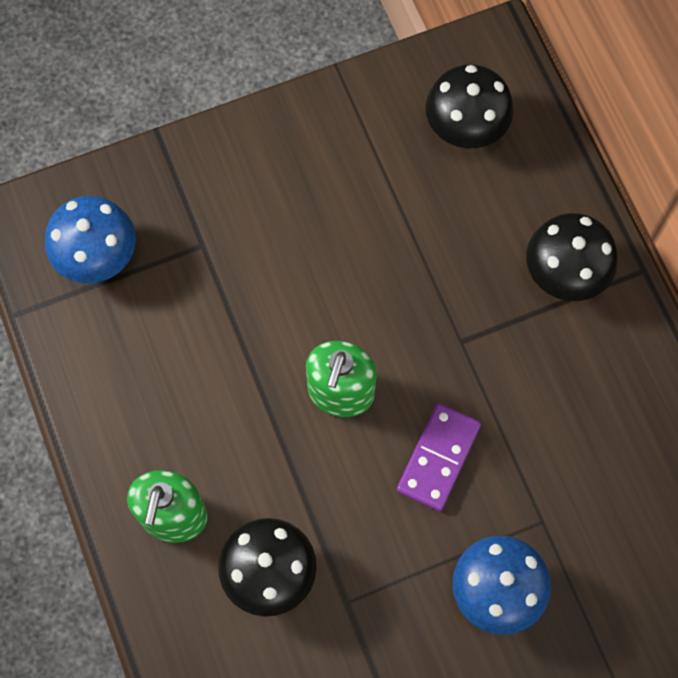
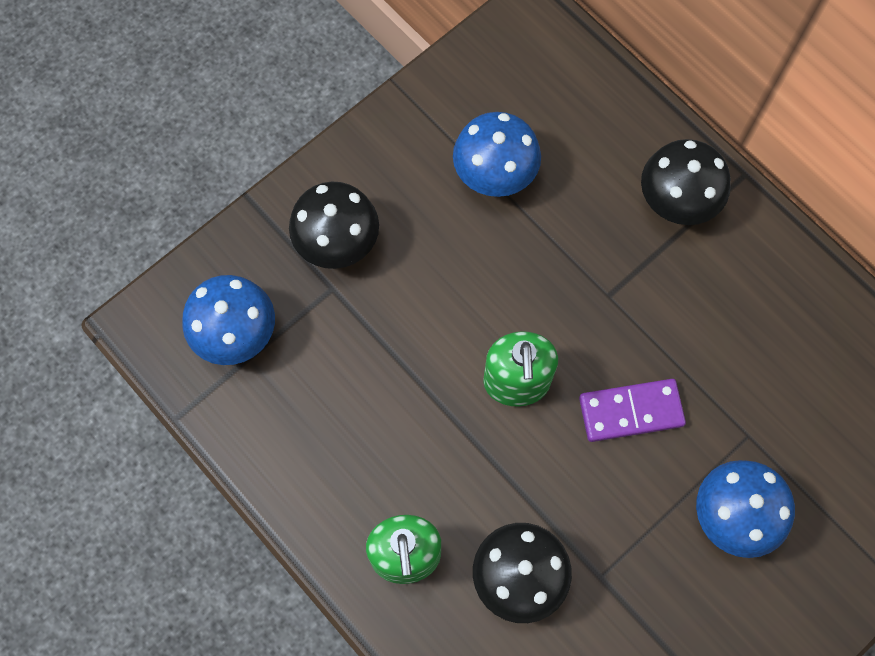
camera: 20 degrees left, 0 degrees up
(398, 189) = (494, 175): none -> blue mushroom
(438, 458) = (631, 411): purple domino -> purple domino turned 75 degrees clockwise
(465, 128) = (534, 99): black mushroom -> black mushroom (337, 243)

